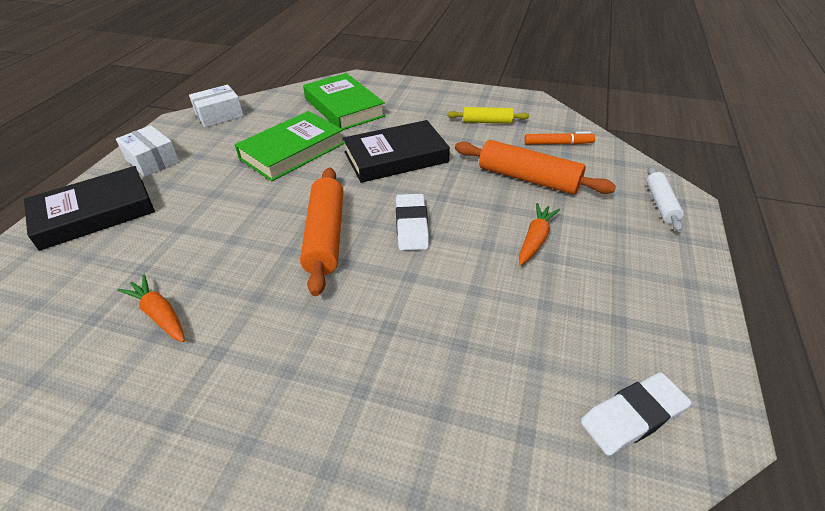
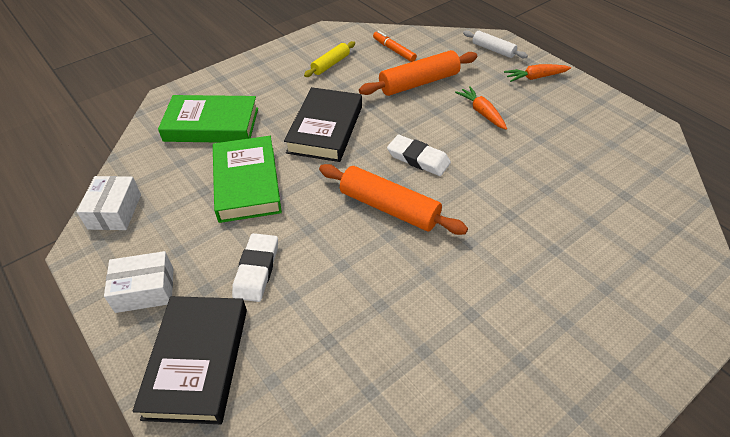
camera: 55 degrees left, 5 degrees up
(159, 314) = (401, 341): orange carrot -> orange carrot (535, 77)
(558, 143) = (394, 50): orange marker -> orange marker turned 75 degrees counterclockwise
(633, 416) = (635, 152): white eraser -> white eraser (256, 270)

